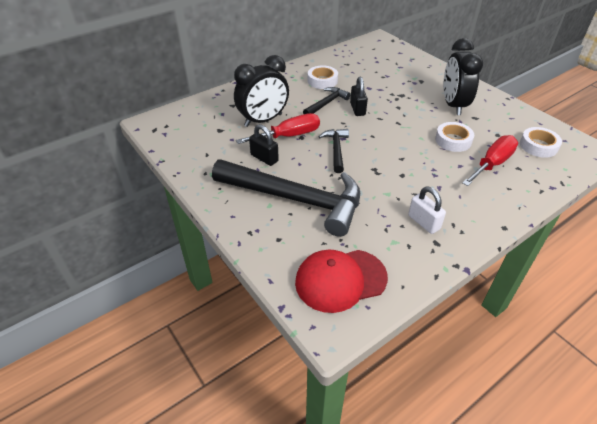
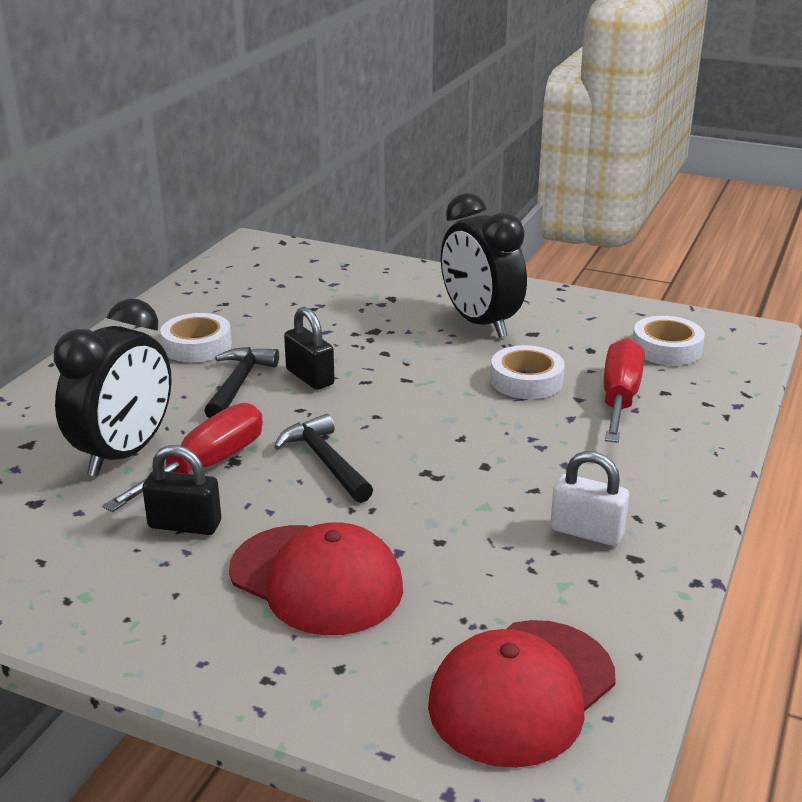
camera: 30 degrees left, 15 degrees down
(296, 199) = (316, 579): black hammer -> red cap

